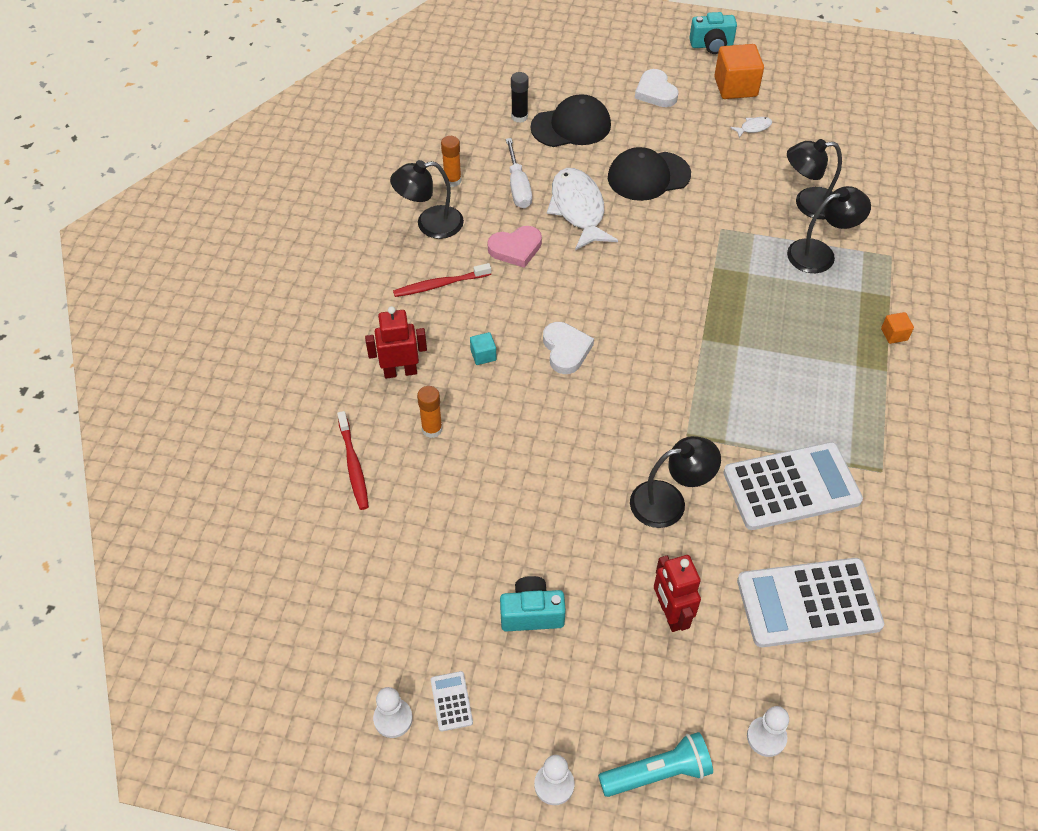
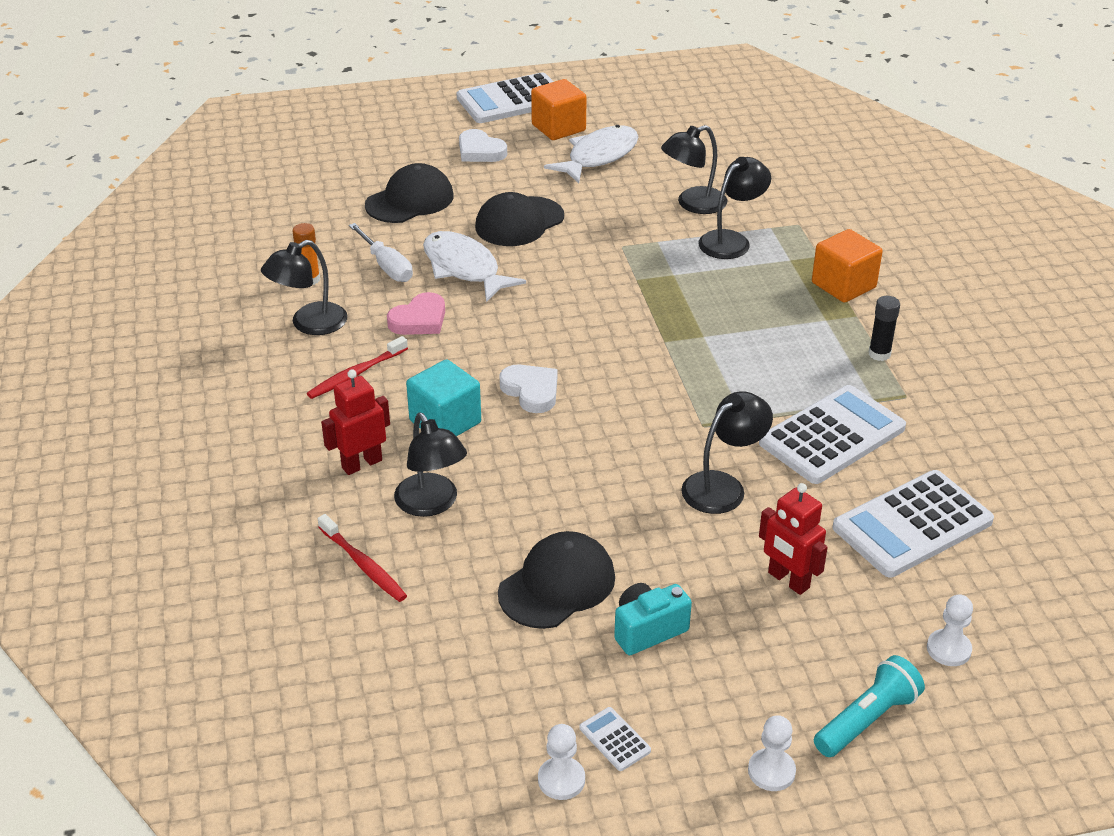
camera: 25 degrees left, 15 degrees down
(432, 429) = (432, 504): orange glue stick -> black lamp
(483, 355) = (445, 422): turquoise cube -> turquoise cube, size x2.09
(485, 542) = (557, 585): none -> black cap
(519, 117) = (348, 206): black glue stick -> black glue stick (879, 354)
(711, 45) = (512, 100): turquoise camera -> white calculator
(753, 128) = (599, 156): white fish -> white fish, size x2.39
(894, 334) = (843, 285): orange cube -> orange cube, size x2.09

